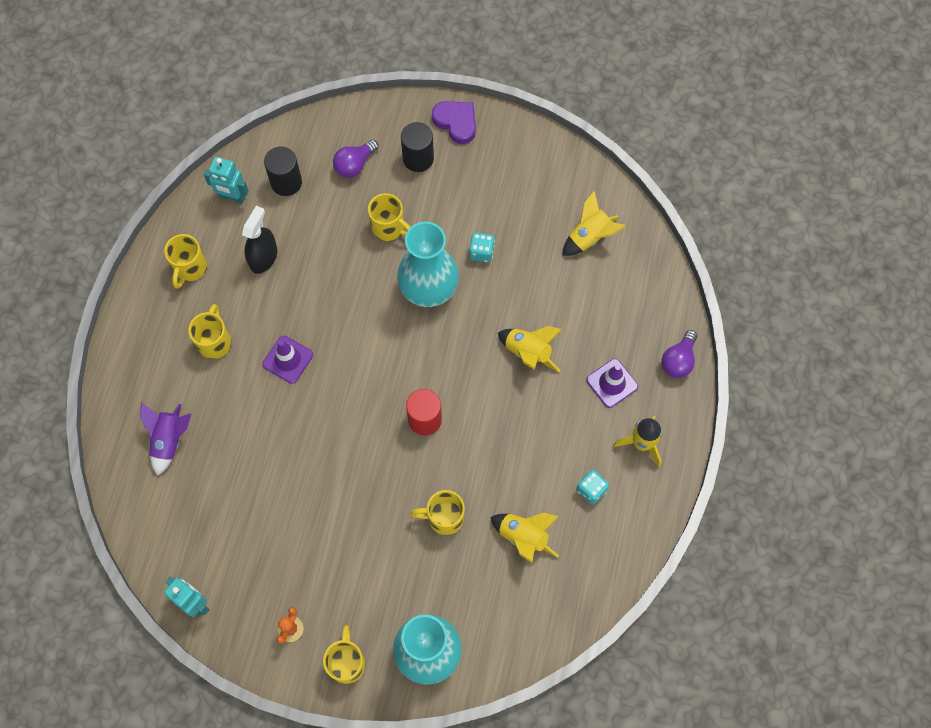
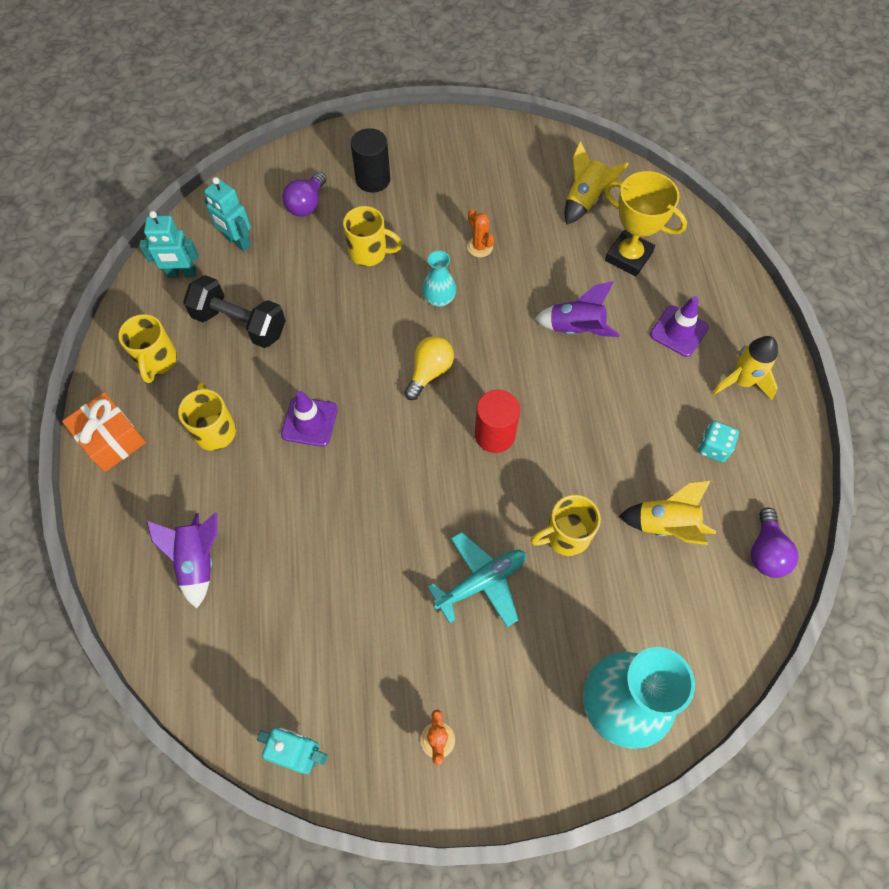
camera: 20 degrees left, 5 degrees down
(136, 323) = (112, 439): none -> orange gift
(263, 257) = (240, 324): black spray bottle -> black dumbbell
(286, 182) = (237, 242): black cylinder -> turquoise robot
(347, 662) = (526, 756): yellow mug -> none
(367, 530) = (481, 582): none -> turquoise plane
(395, 350) = (429, 372): none -> yellow light bulb
(428, 289) = (439, 299): turquoise vase -> turquoise vase, size x0.48
(456, 122) = (398, 136): purple heart -> none
(481, 252) = (479, 247): turquoise dice -> orange cactus
(528, 352) = (575, 329): yellow rocket -> purple rocket
(602, 302) = (628, 257): none -> yellow trophy
(678, 360) = (734, 288): purple light bulb -> purple light bulb (765, 552)

